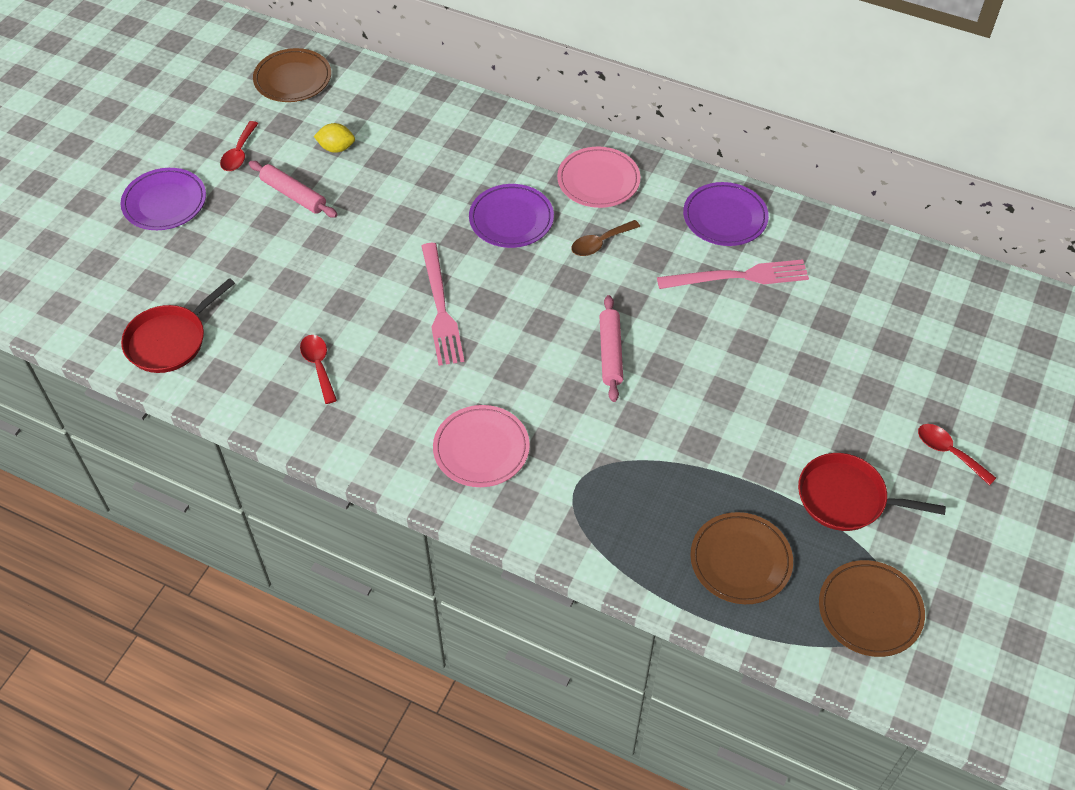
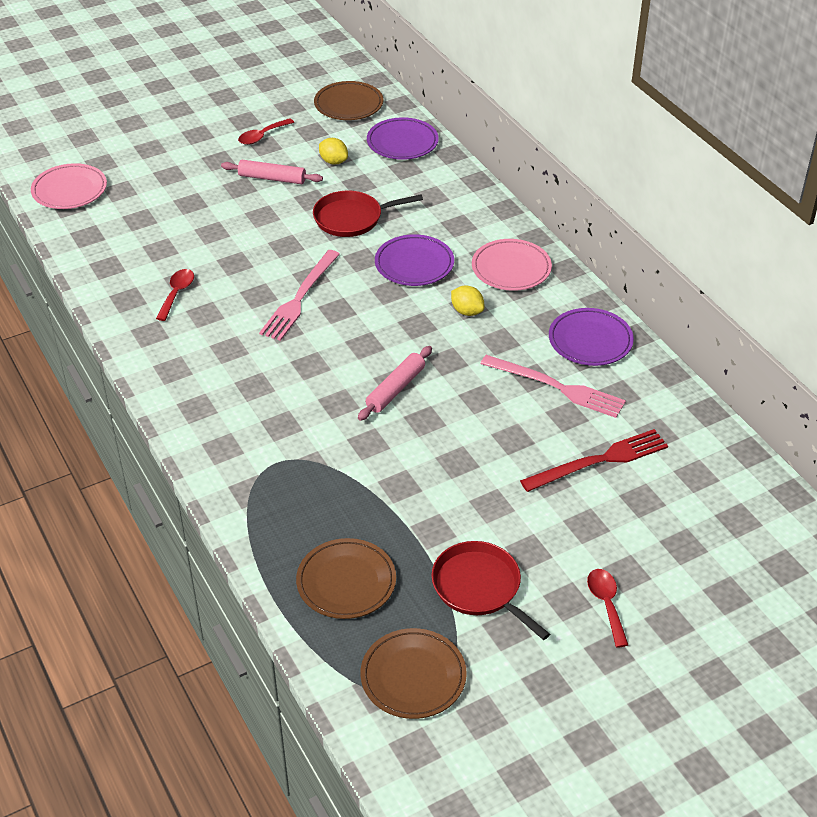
camera: 35 degrees right, 10 degrees down
(165, 202) = (181, 145): purple plate -> purple plate (402, 142)
(170, 341) = (97, 231): red pan -> red pan (351, 218)
(293, 195) = (272, 178): pink rolling pin -> pink rolling pin turned 60 degrees counterclockwise
(481, 449) = (232, 403): pink plate -> pink plate (69, 190)
(600, 243) = (467, 311): brown spoon -> yellow lemon
(831, 327) = (599, 461): none -> red fork

